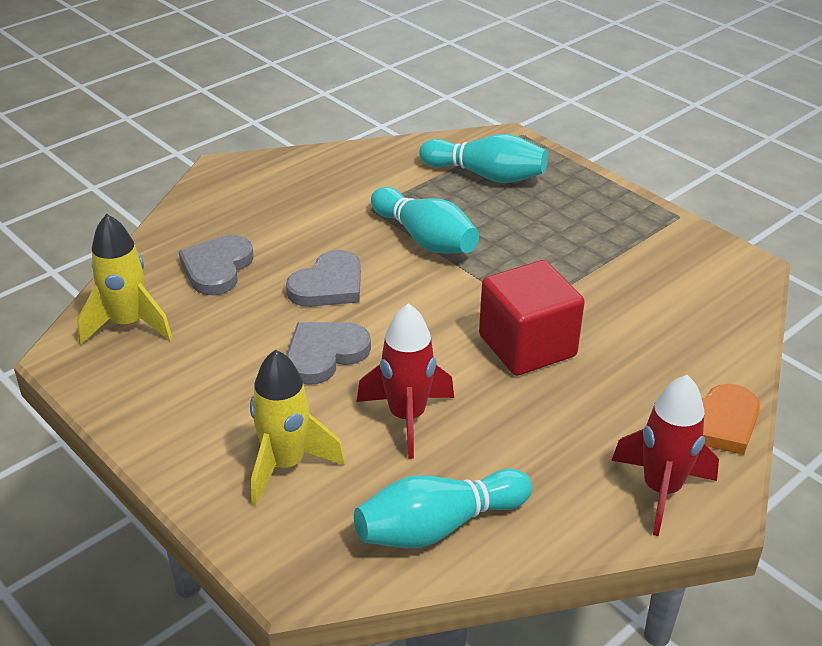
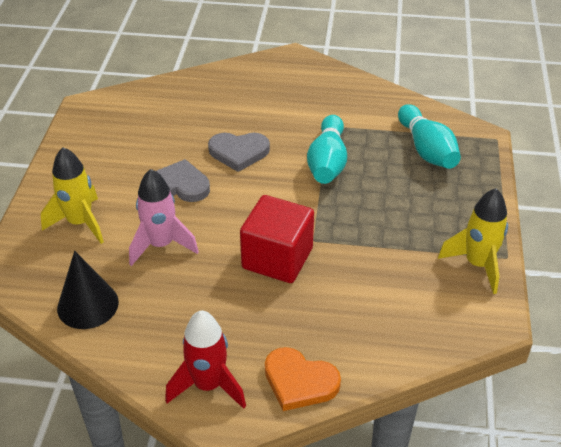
camera: 50 degrees right, 5 degrees up
(128, 324) = (127, 109): yellow rocket -> yellow rocket (477, 264)
(217, 268) = (205, 107): grey heart -> none
(407, 417) = (161, 245): red rocket -> pink rocket
(438, 526) = (88, 305): turquoise bowling pin -> black cone

